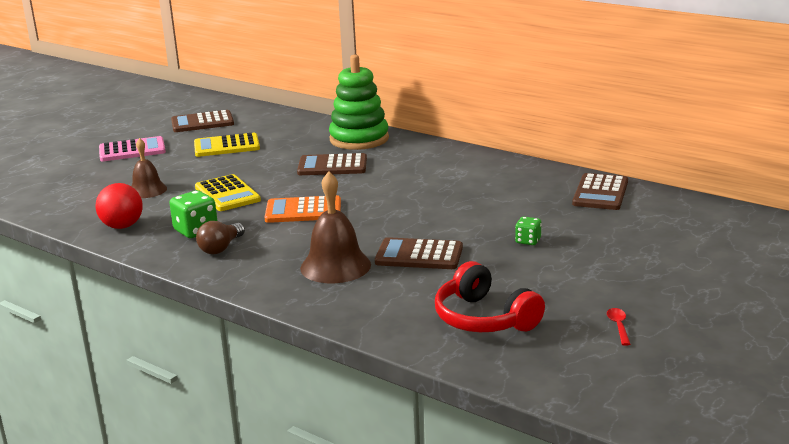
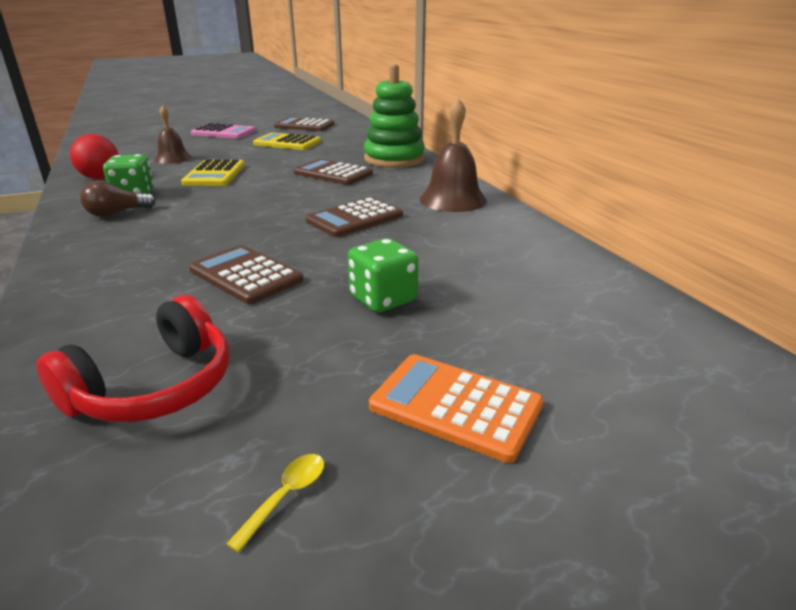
camera: 30 degrees right, 5 degrees up
(303, 211) = (238, 202): orange calculator -> orange calculator (455, 406)
(335, 266) = (156, 259): brown bell -> brown bell (452, 200)
(484, 318) = (154, 387): red headphones -> red headphones turned 135 degrees counterclockwise
(528, 241) = (383, 299): green dice -> green dice, size x1.70
(600, 193) = (560, 269): brown calculator -> brown calculator (355, 218)
(618, 326) = (286, 496): red spoon -> yellow spoon

